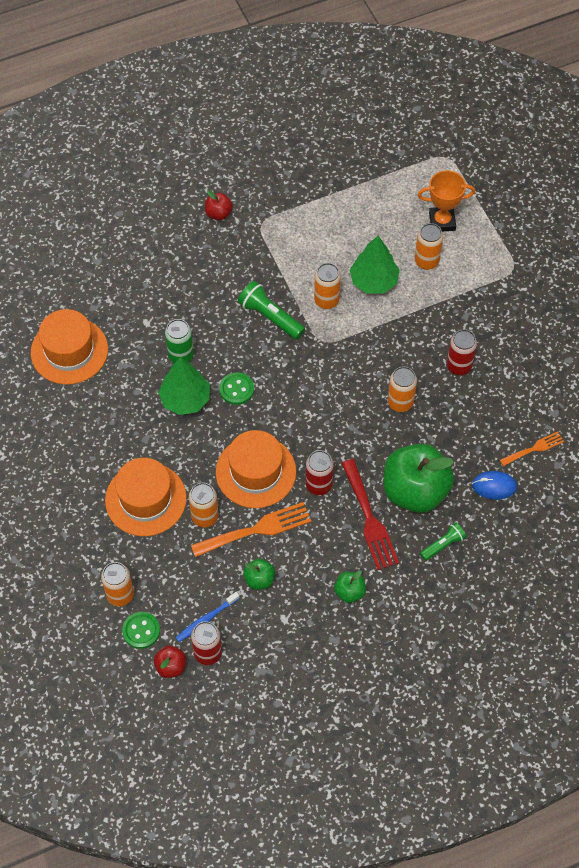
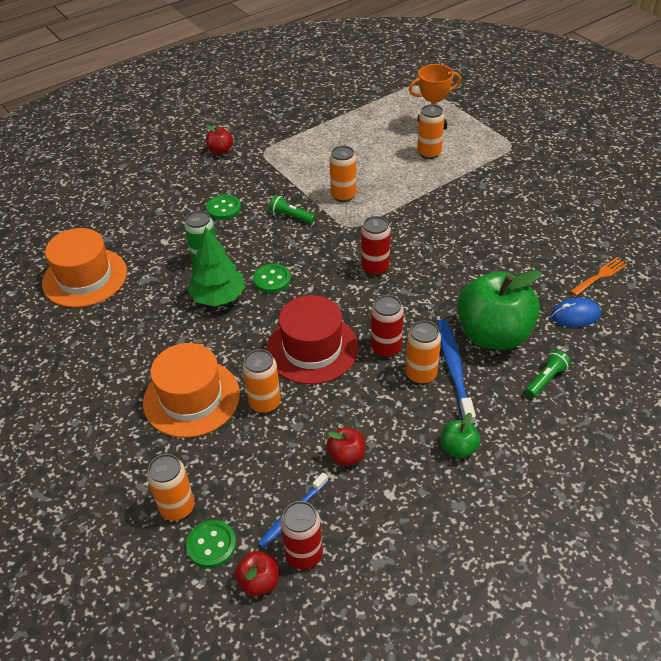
camera: 10 degrees left, 15 degrees down
(208, 293) = (224, 208): none -> green button
(256, 472) = (312, 348): orange hat -> red hat
(256, 529) = (328, 404): orange fork -> none
(259, 579) = (346, 456): green apple -> red apple
(270, 317) = (291, 216): green flashlight -> green flashlight, size x0.62
(369, 519) = (454, 370): red fork -> blue toothbrush
(374, 281) = (384, 174): green tree -> none
(400, 402) = (446, 261): orange can -> orange can (421, 374)
(459, 366) = (493, 223): red can -> red can (375, 268)

